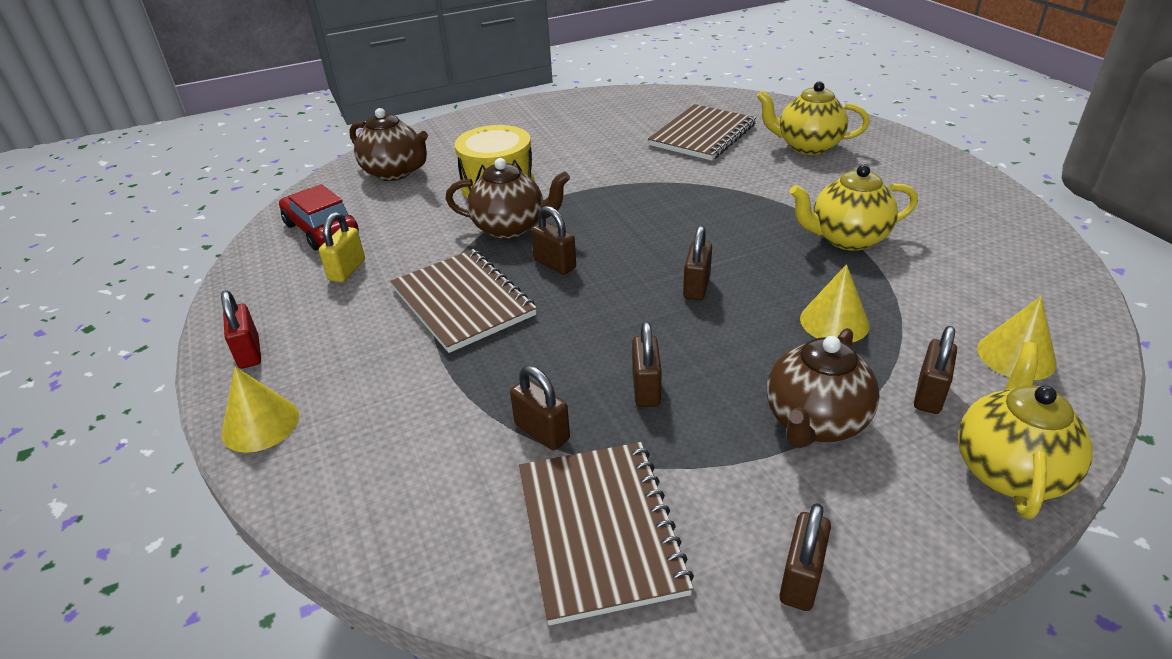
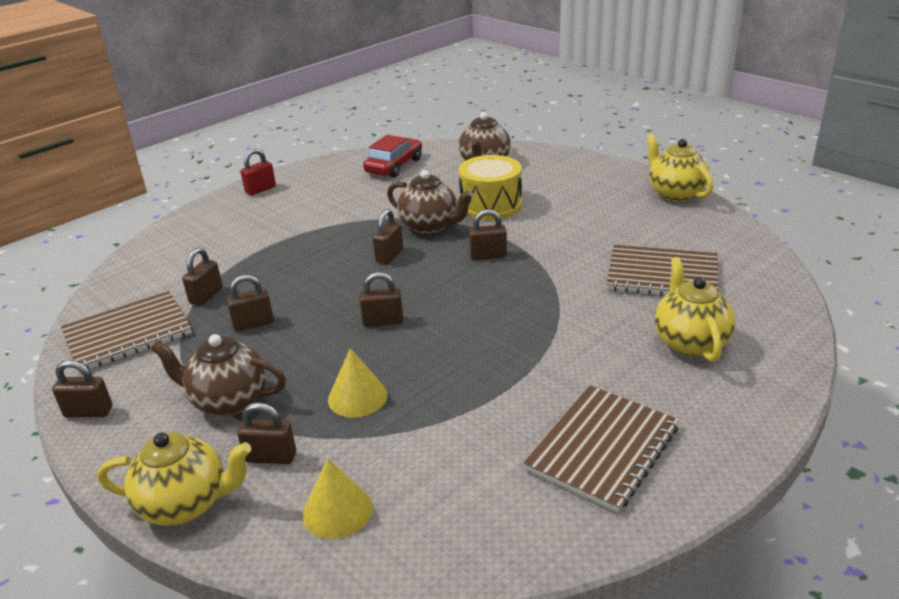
camera: 70 degrees right, 5 degrees down
(260, 424) = (203, 213): yellow cone -> none
(347, 270) = (351, 188): yellow padlock -> none
(462, 302) = (329, 235): brown notebook -> brown notebook (602, 448)
(511, 228) = (430, 227): brown teapot -> brown teapot turned 45 degrees counterclockwise
(605, 205) = (488, 255): none -> brown padlock
(846, 239) = (499, 390): yellow teapot -> yellow teapot (675, 193)

